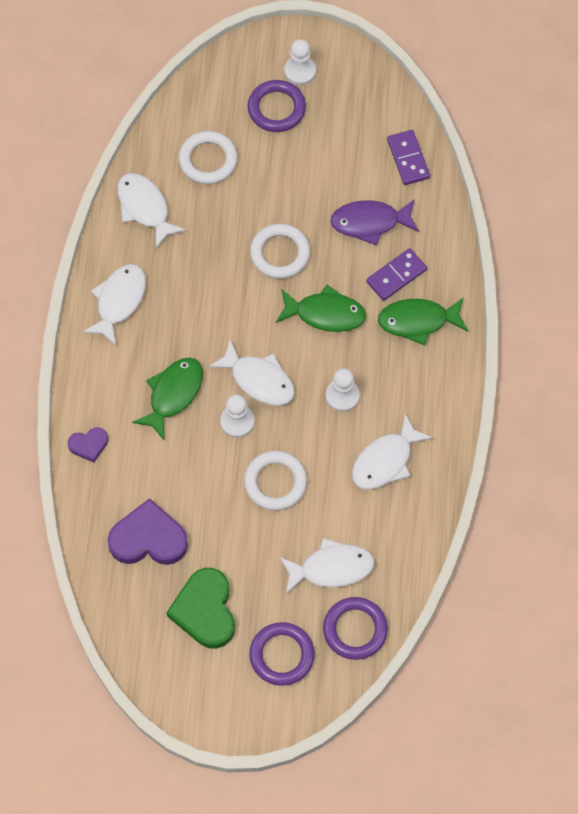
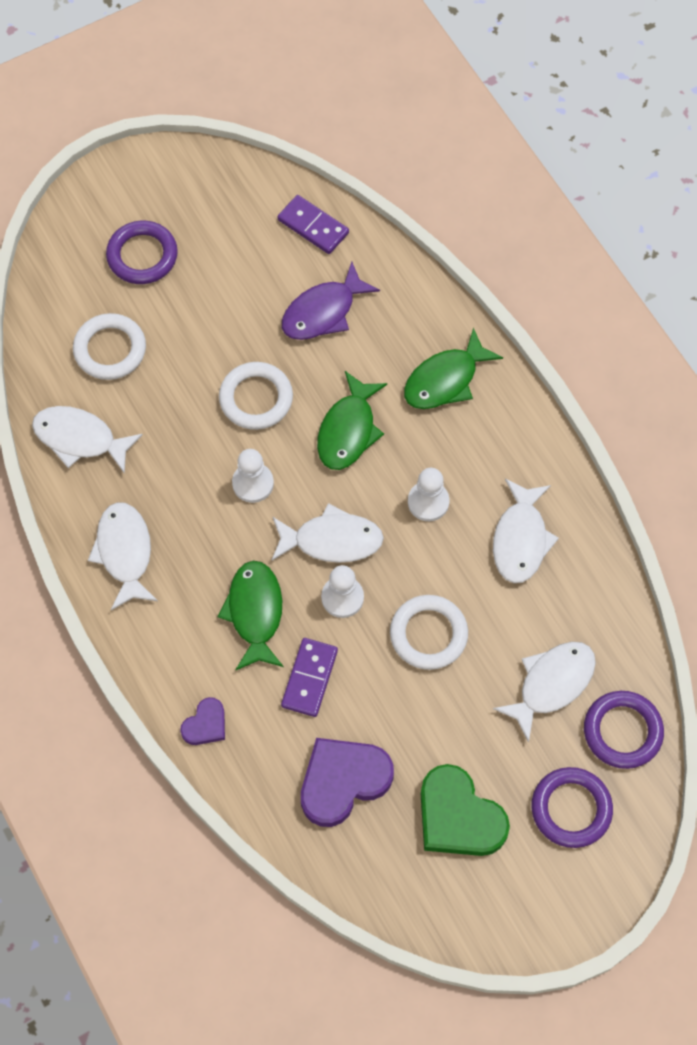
camera: 35 degrees left, 0 degrees up
(300, 71) = (138, 204): white pawn -> white pawn (253, 483)
(325, 314) = (348, 430): green fish -> green fish turned 135 degrees clockwise
(396, 276) = (390, 348): purple domino -> purple domino (310, 678)

